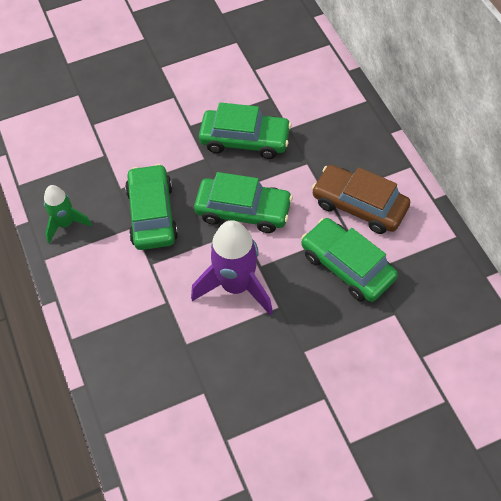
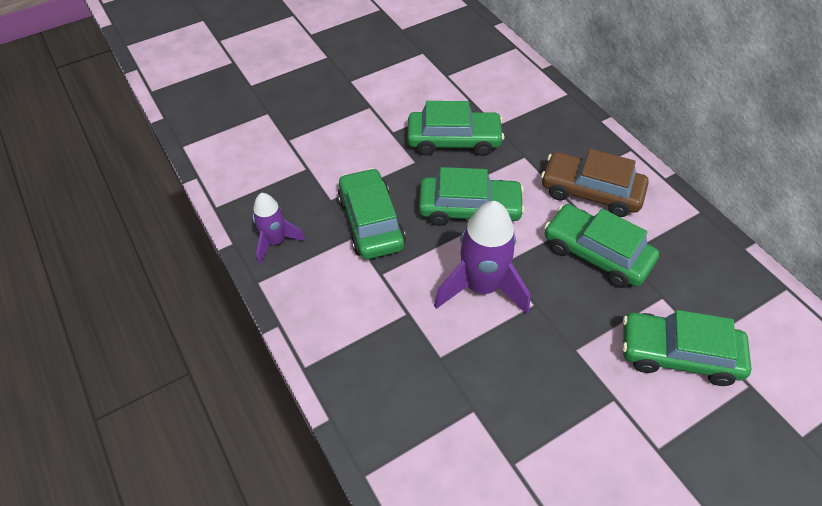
camera: 10 degrees left, 5 degrees down
(65, 224) = (276, 242): green rocket -> purple rocket
(392, 366) = (678, 354): none -> green car

